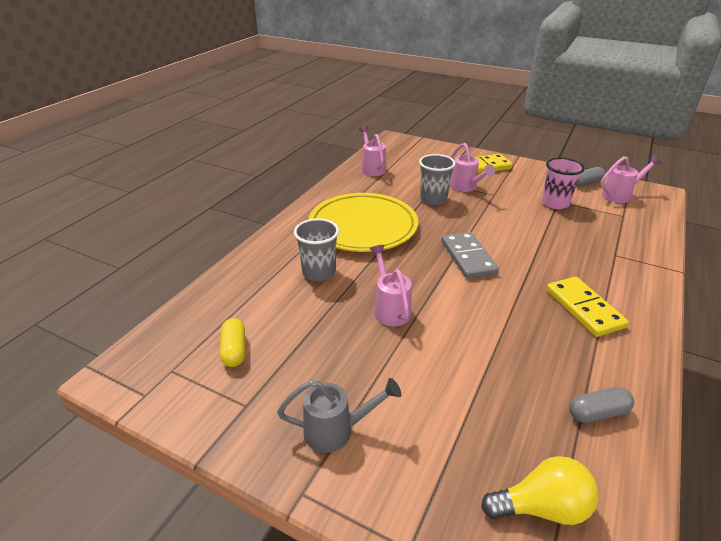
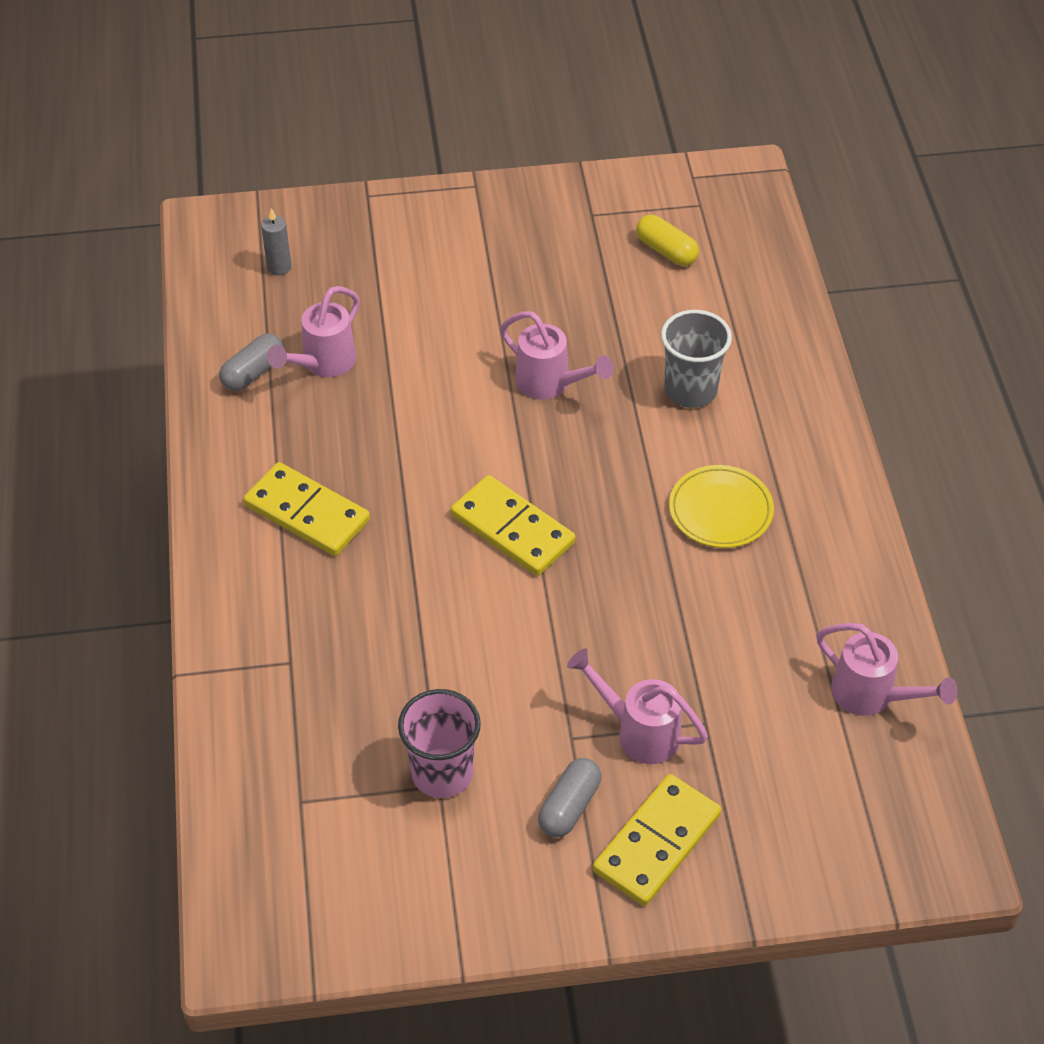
camera: 145 degrees right, 15 degrees up
(337, 431) = (489, 236): grey watering can -> none
(363, 227) = (720, 510): yellow plate -> yellow plate, size x0.50
(433, 199) = (670, 654): grey cup -> none
(468, 257) = (512, 529): grey domino -> yellow domino
(542, 507) = (279, 267): yellow light bulb -> grey candle
(586, 183) = (405, 900): grey capsule -> grey capsule (569, 806)
(620, 195) = (322, 886): pink watering can -> pink watering can (322, 364)

